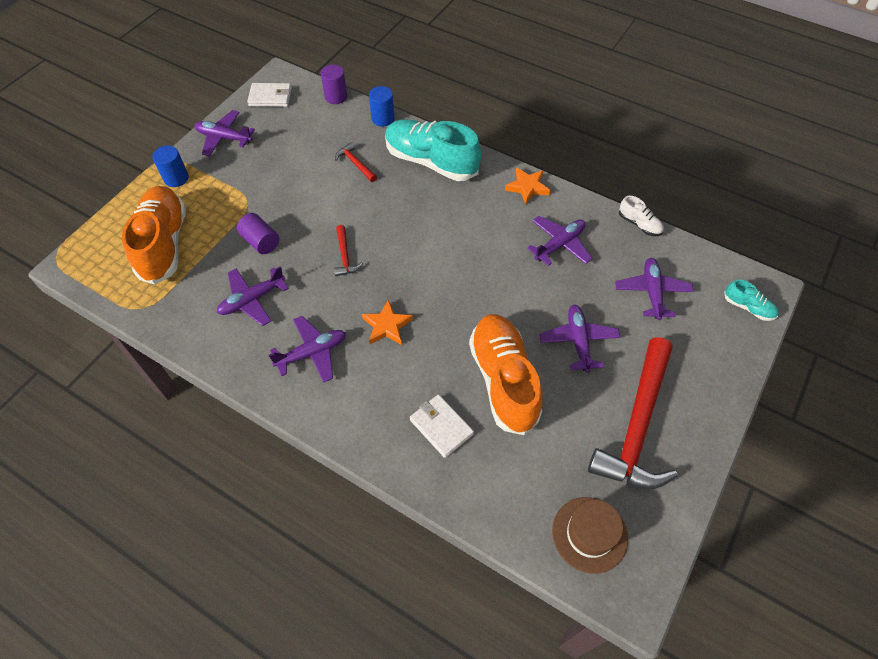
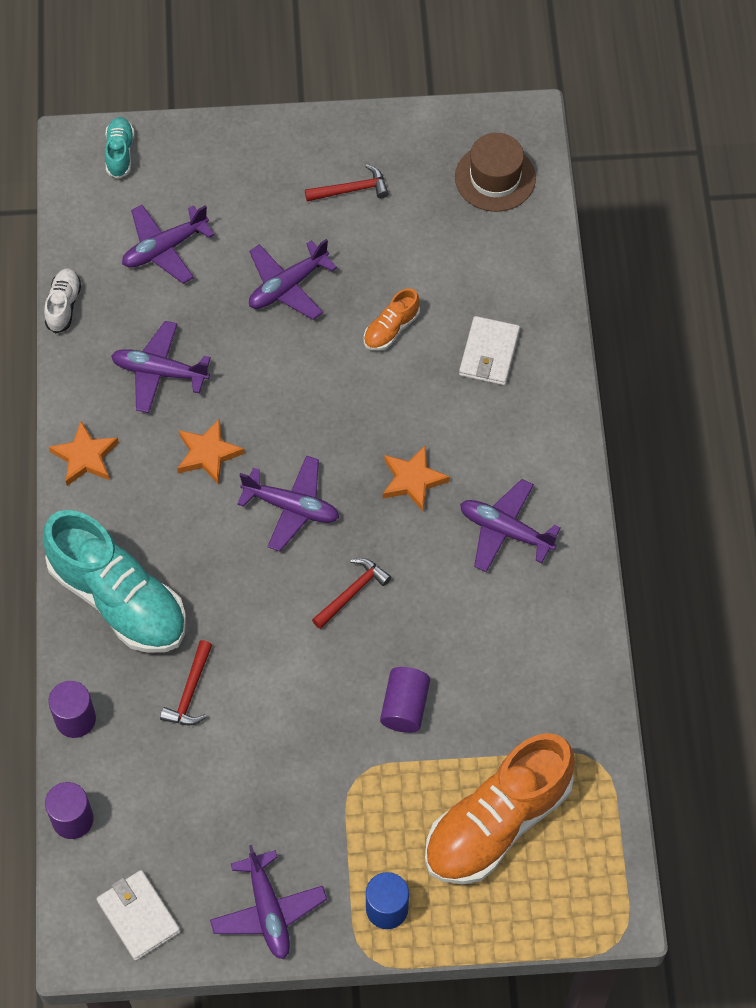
camera: 125 degrees left, 5 degrees up
(252, 300) = (491, 647): purple plane -> purple plane (291, 507)
(383, 118) = (75, 719): blue cylinder -> purple cylinder
(431, 161) = (119, 599): turquoise shoe -> turquoise shoe turned 45 degrees counterclockwise
(486, 239) = (208, 454): none -> orange star
(503, 380) = (391, 329): orange shoe -> orange shoe, size x0.44
(637, 426) = (351, 190): red hammer -> red hammer, size x0.42

